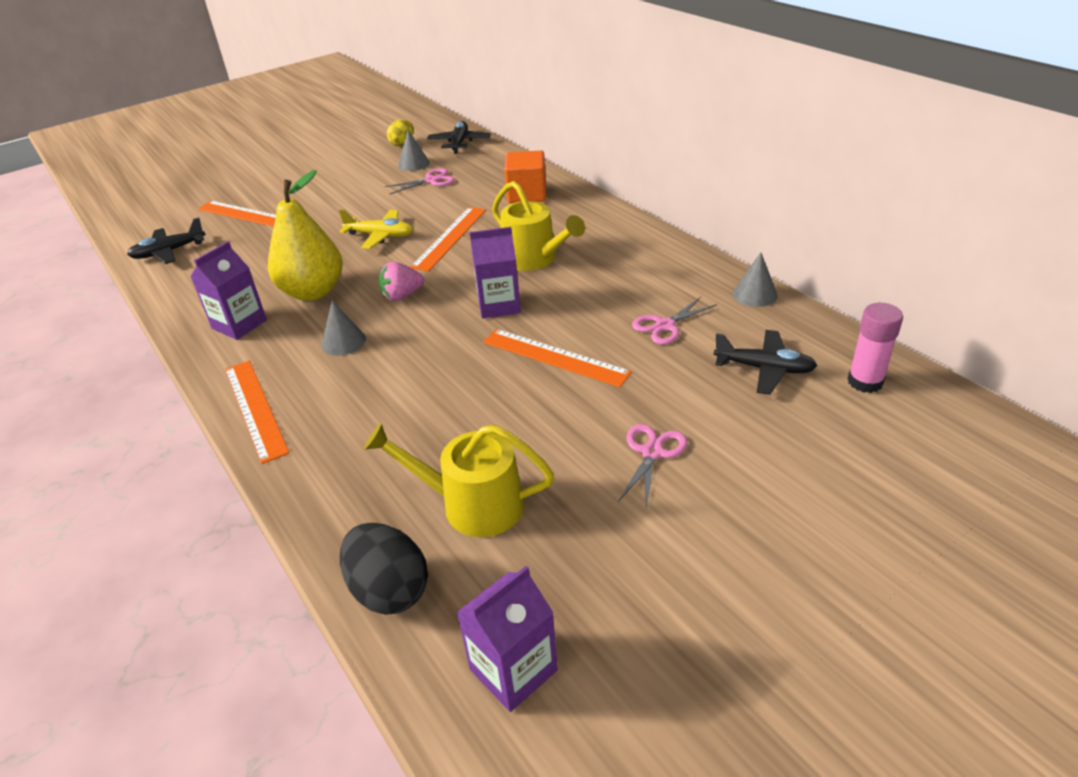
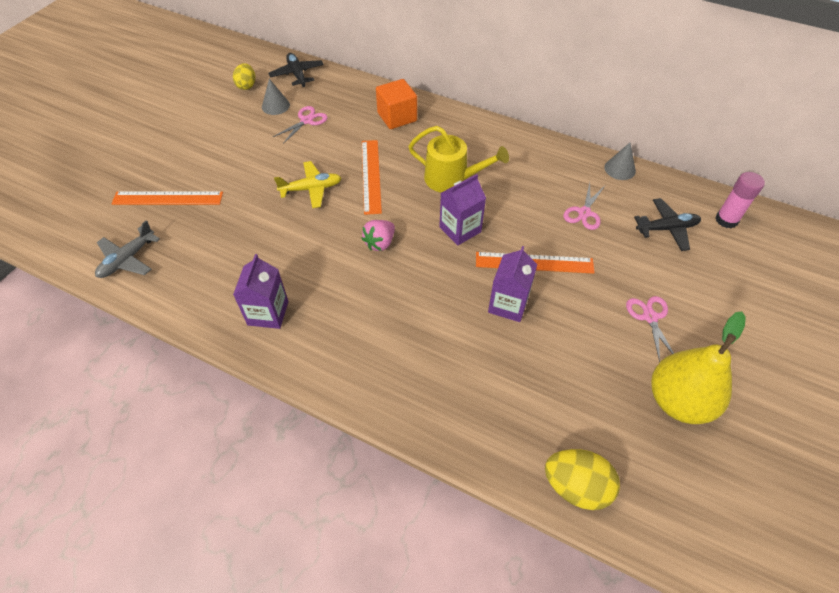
camera: 30 degrees left, 15 degrees up
(169, 252) = (128, 259): black plane -> grey plane
(255, 409) = (355, 385): orange ruler -> none
(313, 292) = (303, 261): yellow pear -> yellow pear (678, 401)
(343, 342) = (370, 300): grey cone -> none
(389, 590) = (576, 486): black egg -> yellow egg
(473, 504) = (575, 400): yellow watering can -> none
(513, 670) = (689, 503): purple carton -> purple carton (508, 304)

